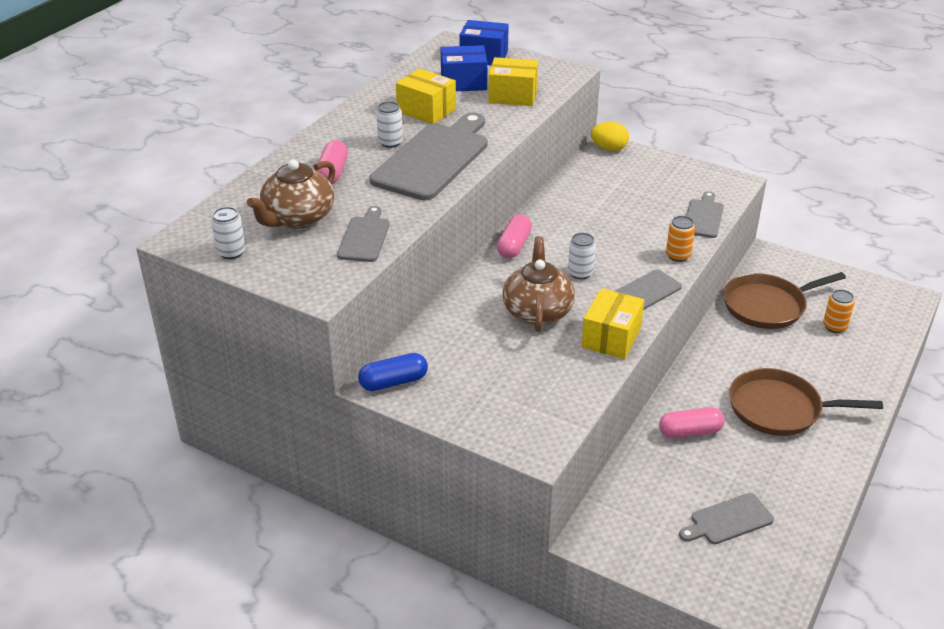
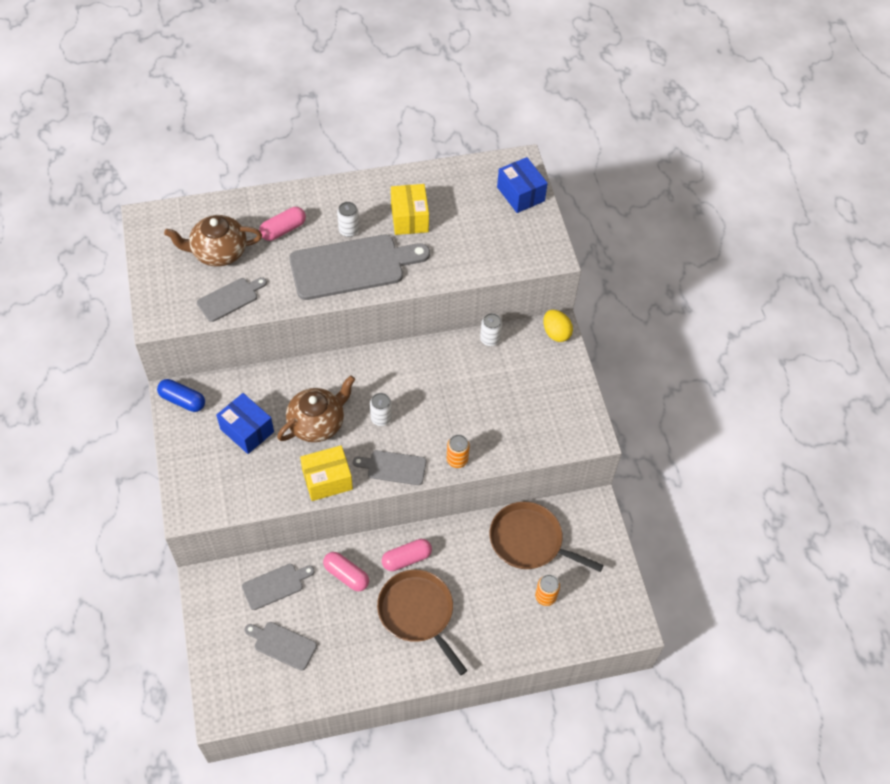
camera: 45 degrees right, 20 degrees up
(231, 252) = (155, 250): white can -> white can (490, 339)
(463, 82) = (470, 210): blue box -> blue box (247, 430)
(513, 95) = (481, 249): yellow box -> none
(514, 245) = (376, 362): pink capsule -> pink capsule (406, 559)
(703, 217) = (522, 445): grey cutting board -> grey cutting board (275, 585)

